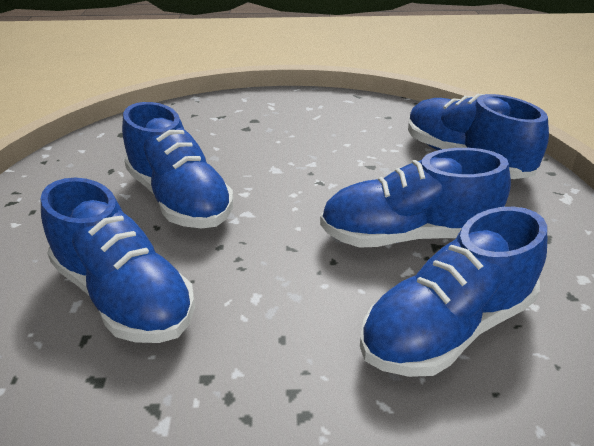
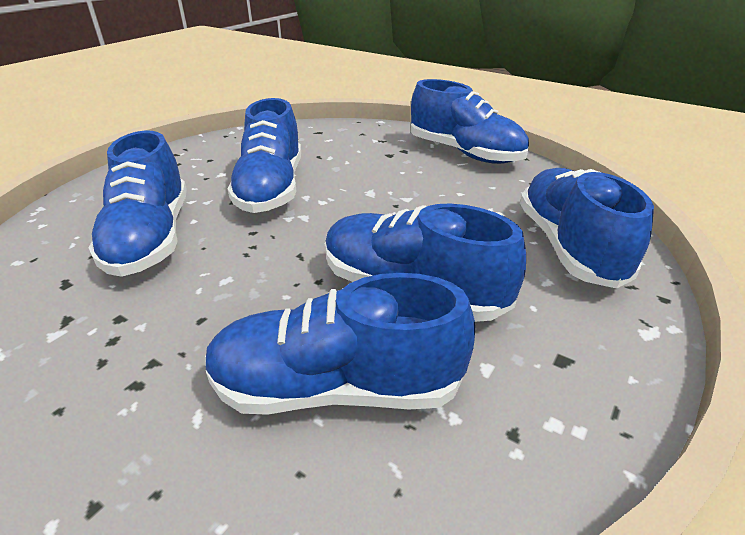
camera: 35 degrees right, 0 degrees up
(308, 106) = (465, 153): none -> blue shoe

